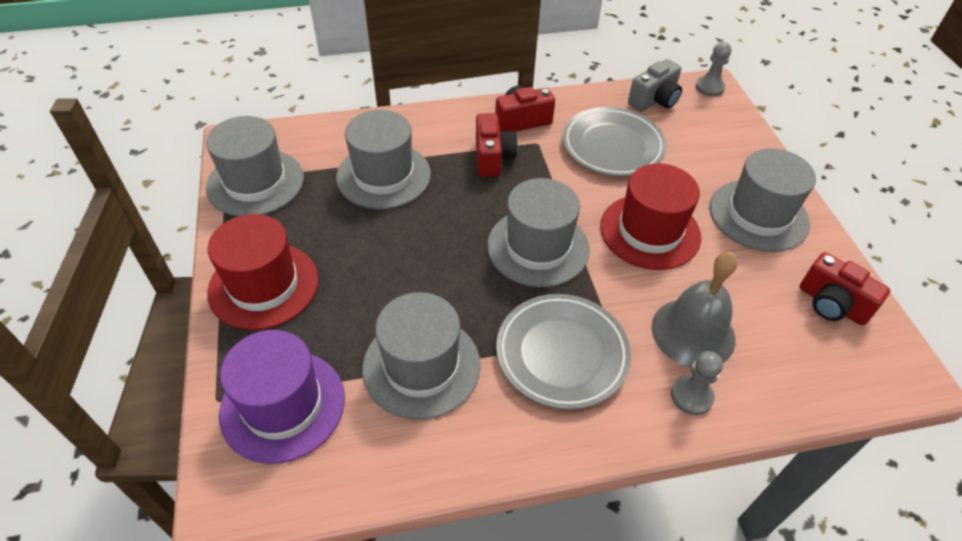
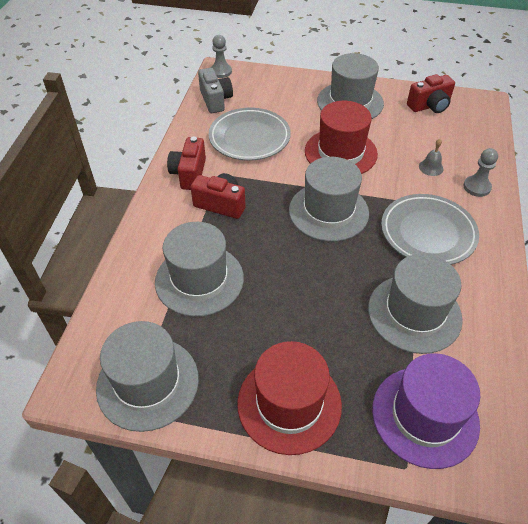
camera: 65 degrees left, 0 degrees up
(693, 332) = (431, 167): grey bell -> grey bell, size x0.44

